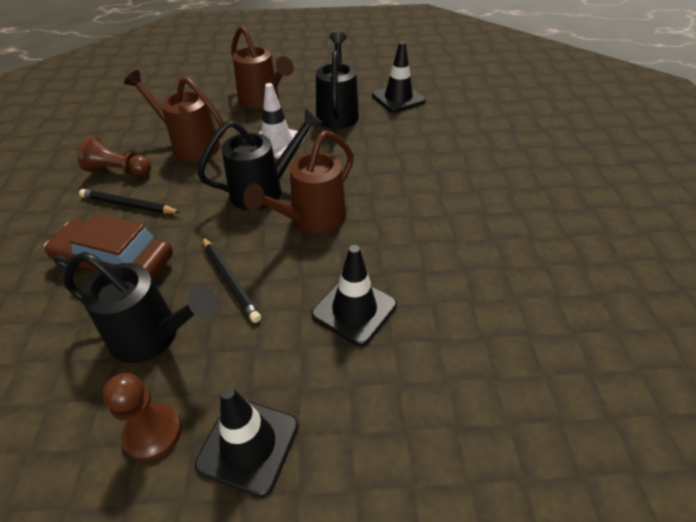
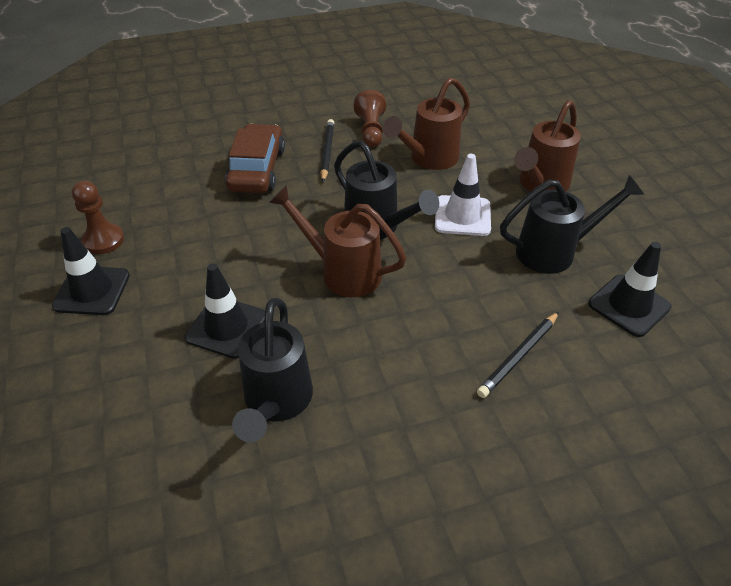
camera: 75 degrees right, 0 degrees up
(153, 336) = (185, 213): black watering can -> black watering can (276, 402)
(190, 145) = (429, 158): brown watering can -> brown watering can turned 150 degrees counterclockwise
(230, 280) = (249, 237): black pencil -> black pencil (518, 356)

